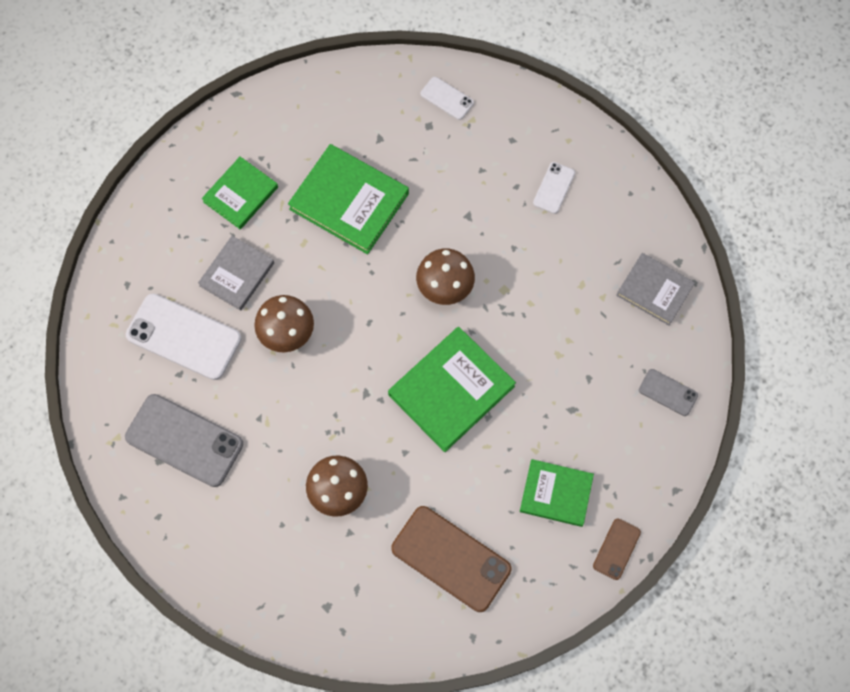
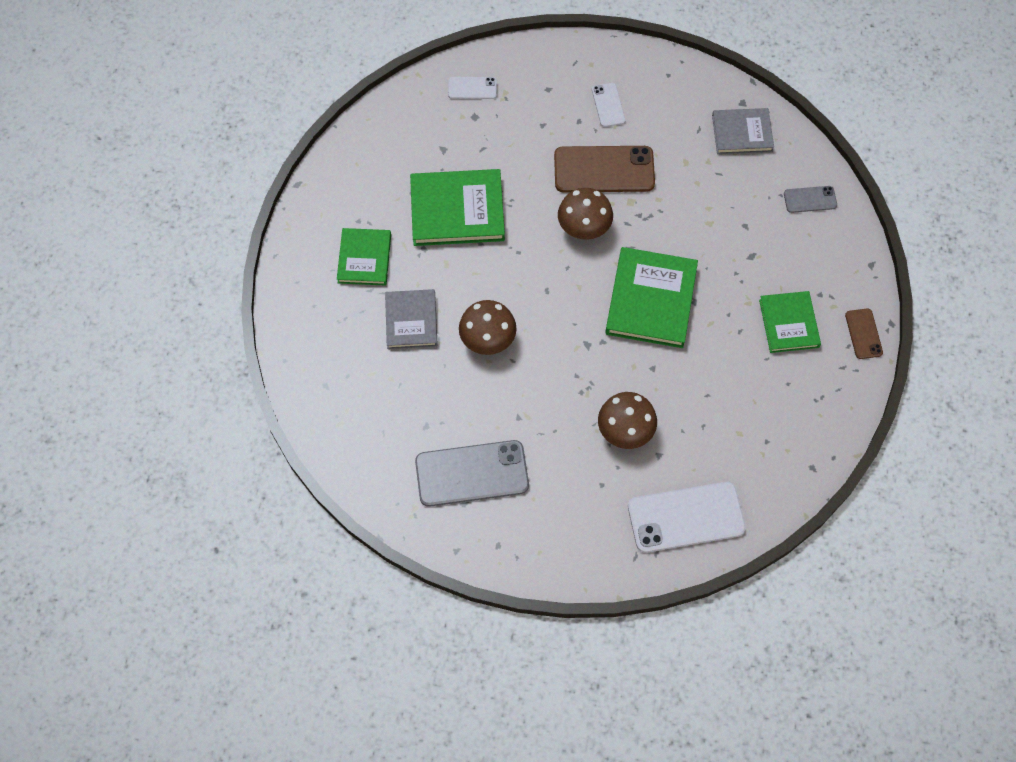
camera: 35 degrees left, 5 degrees down
(184, 337) = (406, 395): white phone -> white phone (686, 517)
(451, 558) = (750, 422): brown phone -> brown phone (604, 170)
(556, 493) = (788, 323): green book -> green book turned 75 degrees counterclockwise

